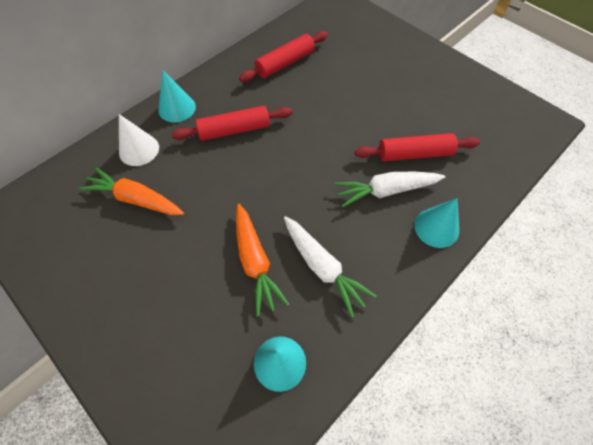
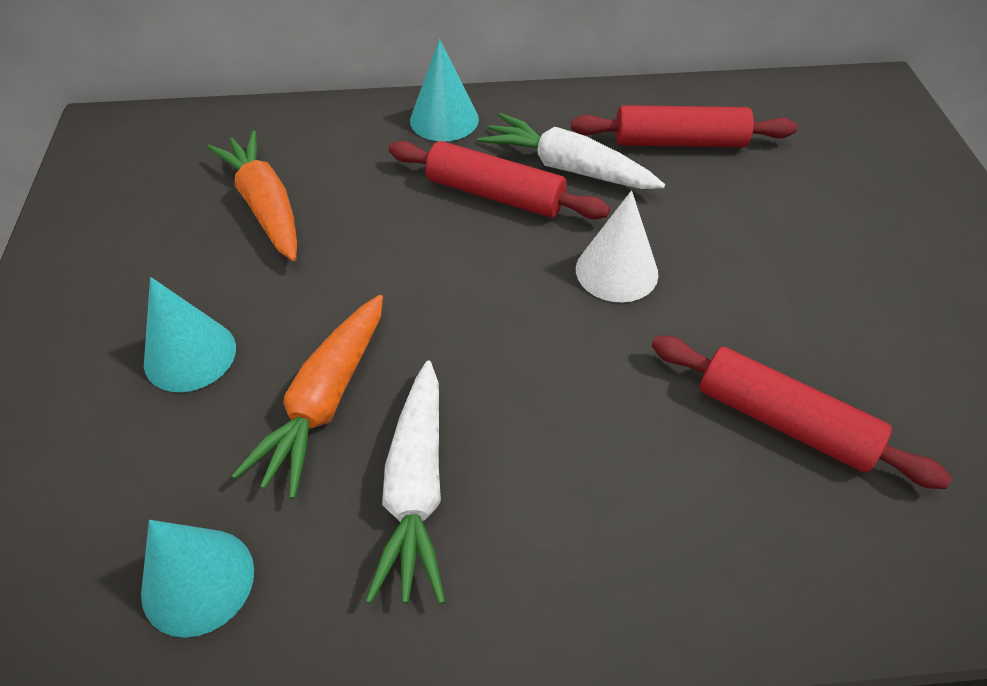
camera: 40 degrees right, 10 degrees down
(139, 150) = (337, 145): white cone -> white cone (616, 271)
(386, 191) = (658, 446): white carrot -> white carrot (567, 167)
(436, 227) = (697, 582): turquoise cone -> turquoise cone (190, 355)

